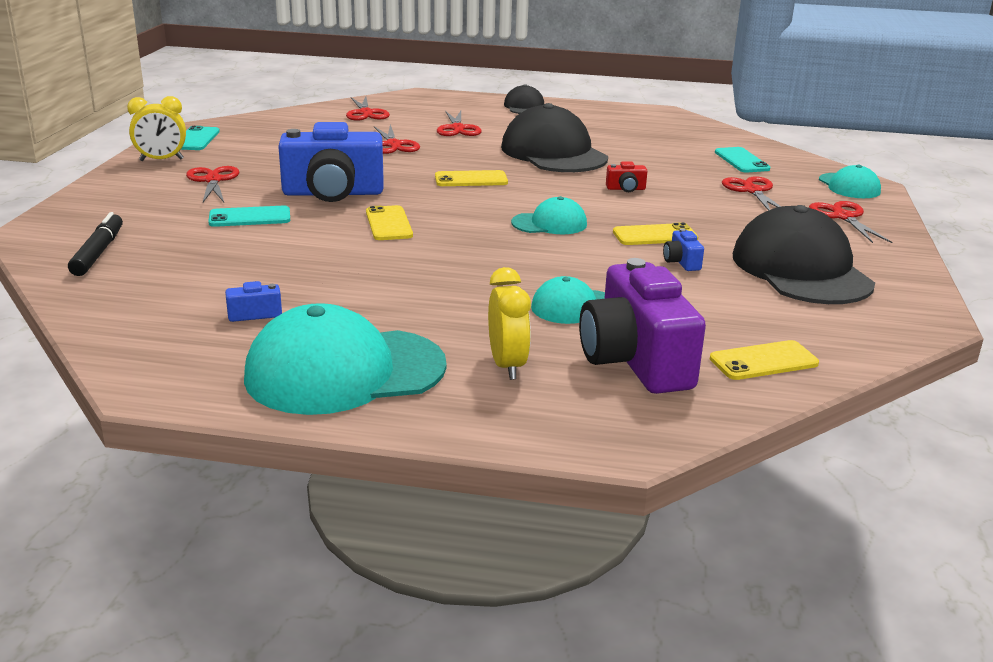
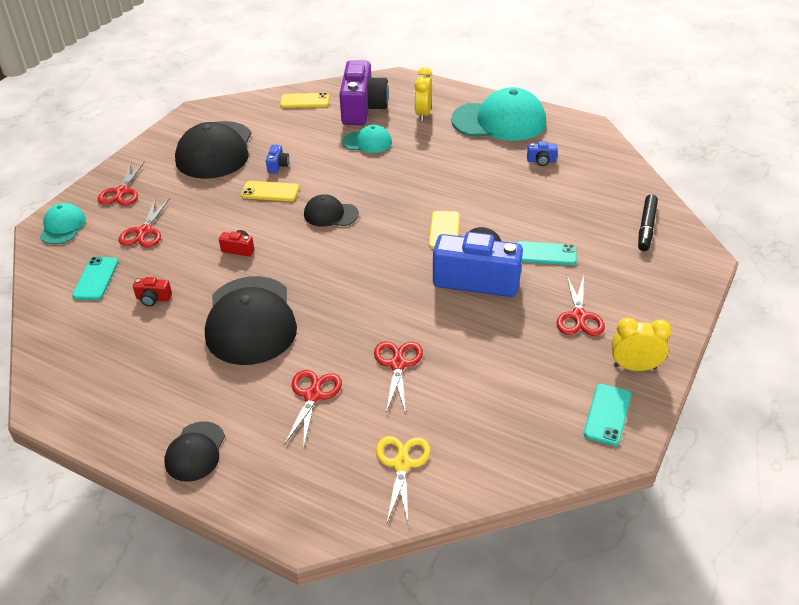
camera: 160 degrees left, 15 degrees up
(366, 113) = (402, 464): red scissors -> yellow scissors
(471, 179) = (354, 283): yellow phone -> none
(549, 223) = (330, 214): turquoise cap -> black cap
(664, 156) = (153, 299): none -> red camera

